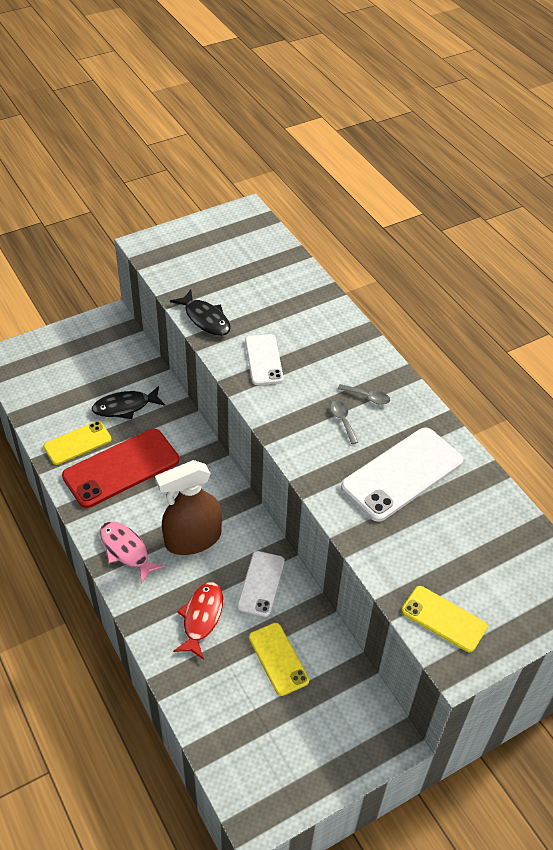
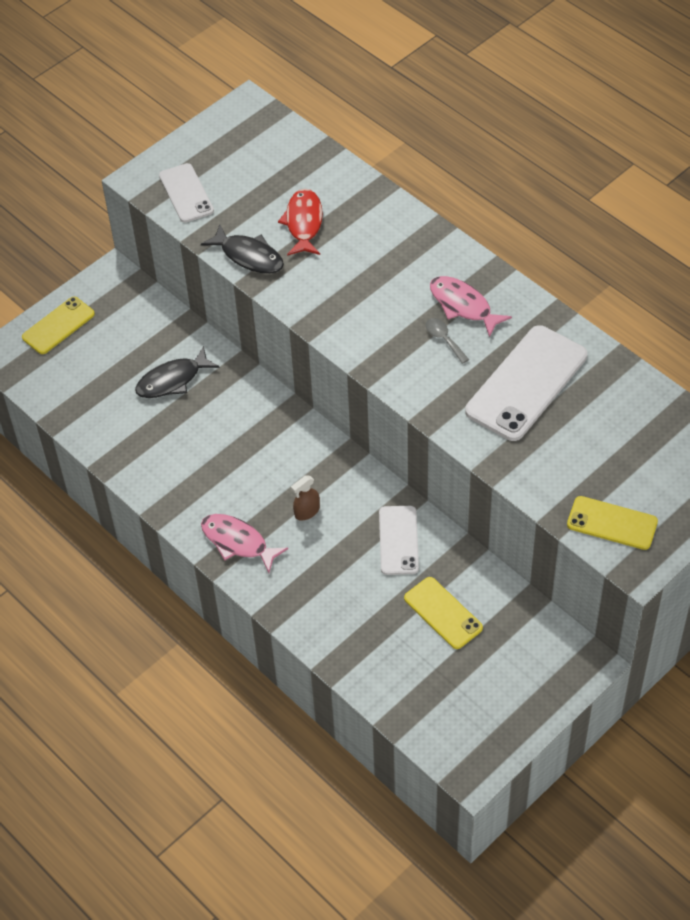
camera: 10 degrees left, 5 degrees up
(77, 443) = (134, 436): yellow phone -> yellow phone (58, 326)
(121, 468) = (196, 453): red phone -> none
(193, 539) = (307, 511): brown spray bottle -> brown spray bottle, size x0.42
(201, 618) = (347, 592): red fish -> red fish (303, 223)
(263, 360) = (333, 289): white phone -> white phone (186, 193)
(367, 397) = (463, 306): grey spoon -> pink fish

